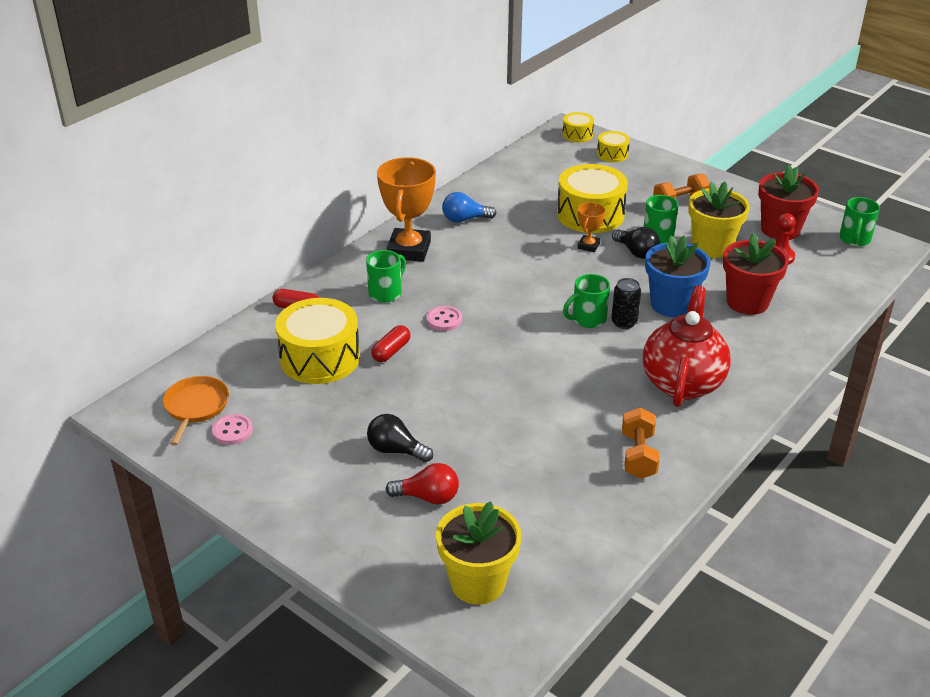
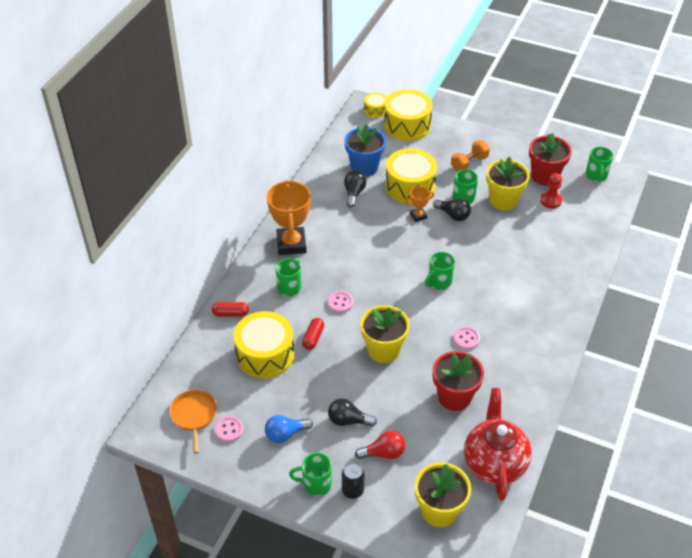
camera: 15 degrees left, 10 degrees up
(317, 515) = (315, 484): none -> green mug
(465, 219) = (321, 207): blue light bulb -> blue light bulb (285, 434)
(479, 380) = (383, 350): none -> yellow flower pot
(513, 211) = (354, 193): none -> black light bulb
(588, 246) = (418, 216): orange trophy -> orange trophy turned 60 degrees clockwise
(600, 388) = (466, 339): none -> pink button
(612, 154) = (407, 125): yellow drum -> yellow drum, size x1.99
(624, 322) = (464, 280): black can -> black can (352, 490)
(638, 455) = (508, 389): orange dumbbell -> none
(671, 304) = (491, 257): blue flower pot -> blue flower pot (364, 167)
(682, 382) = (518, 323): red teapot -> red teapot (494, 463)
(747, 302) = (541, 245): red flower pot -> red flower pot (454, 397)

